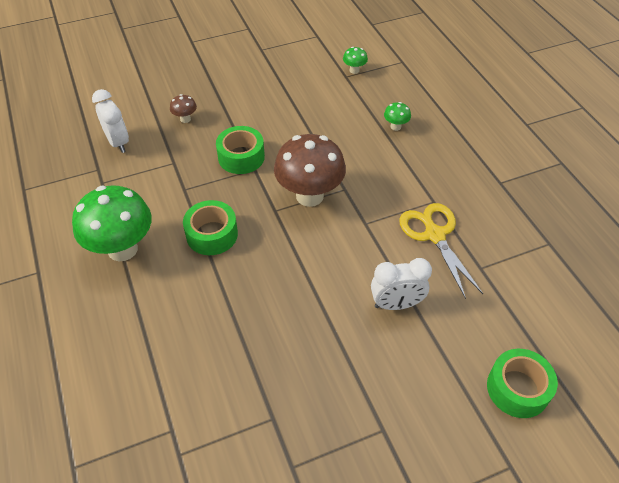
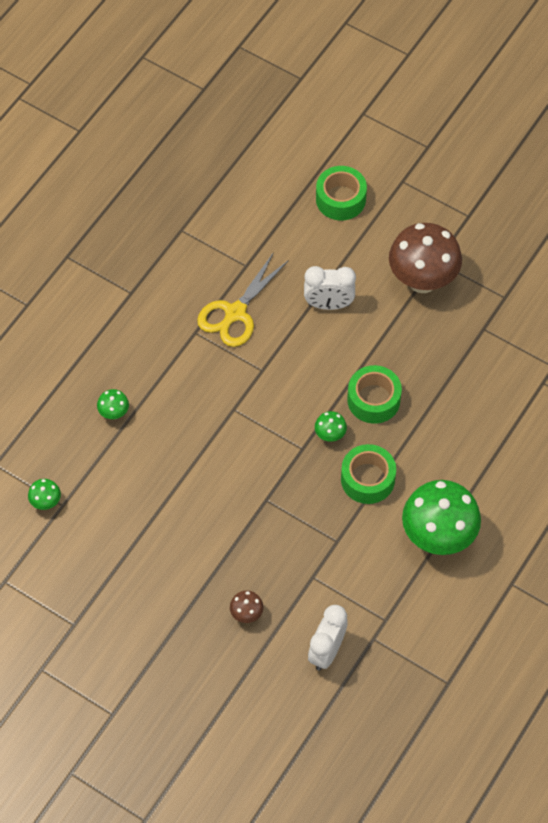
camera: 125 degrees left, 10 degrees up
(241, 157) = (259, 522): green tape -> green tape (373, 400)
(270, 233) = (330, 435): none -> green mushroom
(309, 196) = (264, 432): brown mushroom -> brown mushroom (422, 280)
(396, 304) = (328, 304): white clock -> white clock turned 135 degrees clockwise

